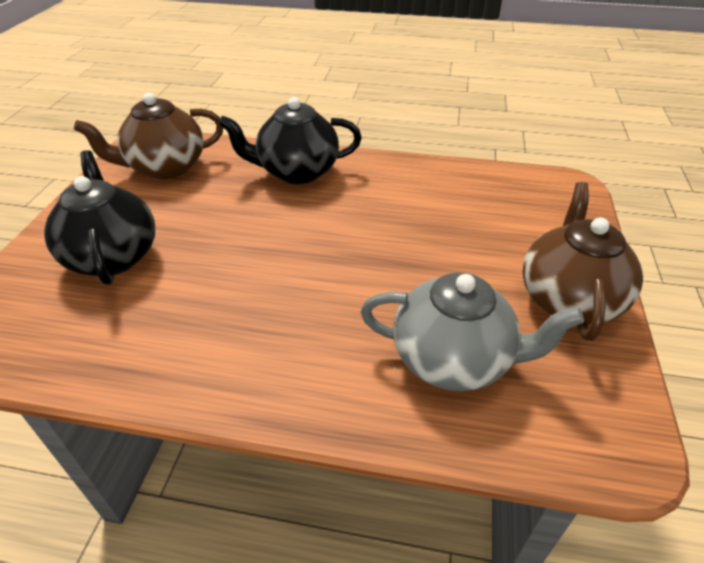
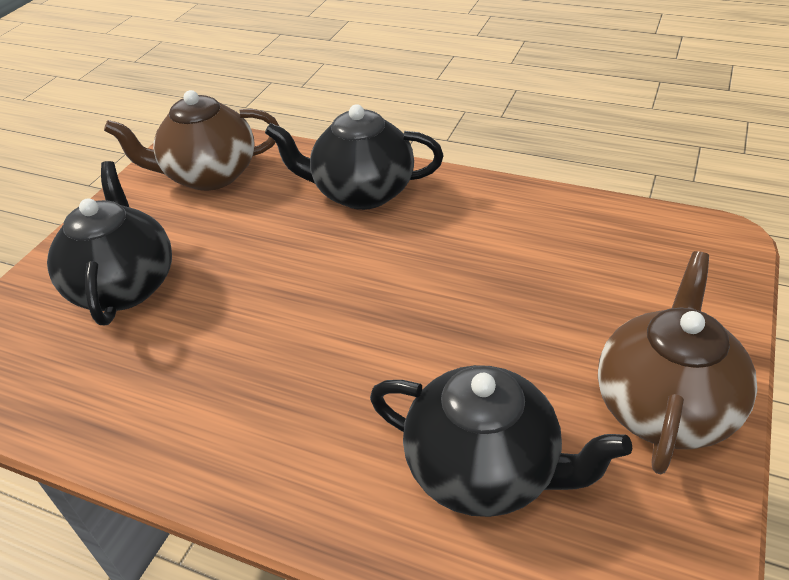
camera: 15 degrees right, 0 degrees up
(454, 360) = (485, 470): grey teapot -> black teapot

